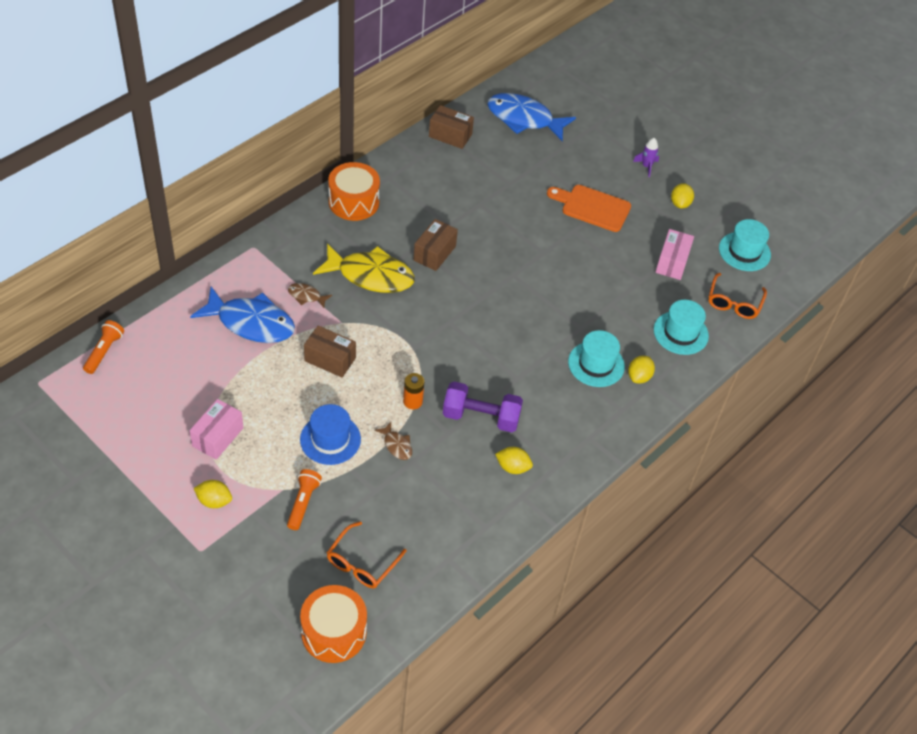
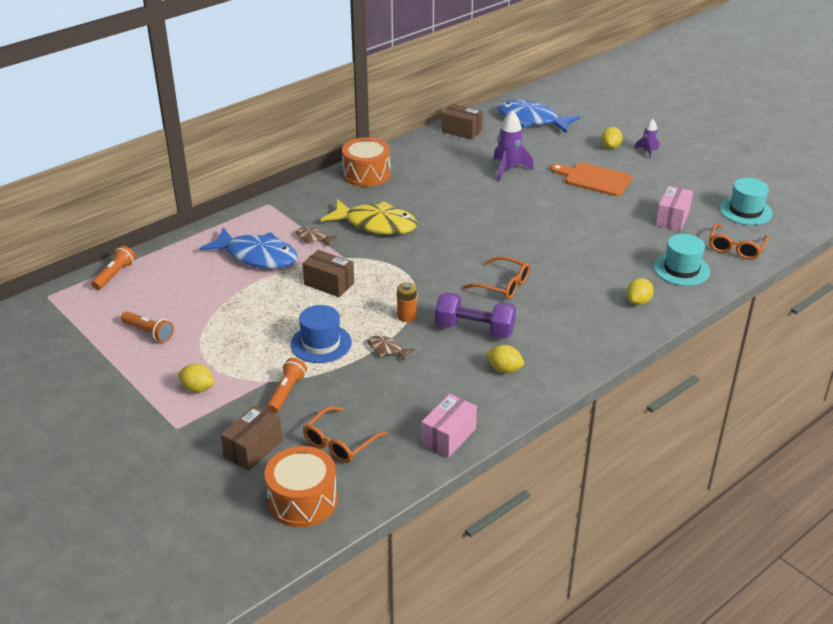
camera: 10 degrees right, 15 degrees down
(153, 429) = (149, 332): none -> orange flashlight
(218, 437) = (210, 339): pink box -> pink box (448, 436)
(396, 445) = (387, 349): brown fish -> brown fish turned 150 degrees clockwise
(434, 253) = (439, 209): brown box -> brown box (253, 449)
(503, 193) = (508, 169): none -> purple rocket
(505, 357) = (502, 285): none -> orange glasses
(596, 364) = (594, 291): turquoise hat -> none
(680, 203) = (680, 177): yellow lemon -> yellow lemon (610, 147)

